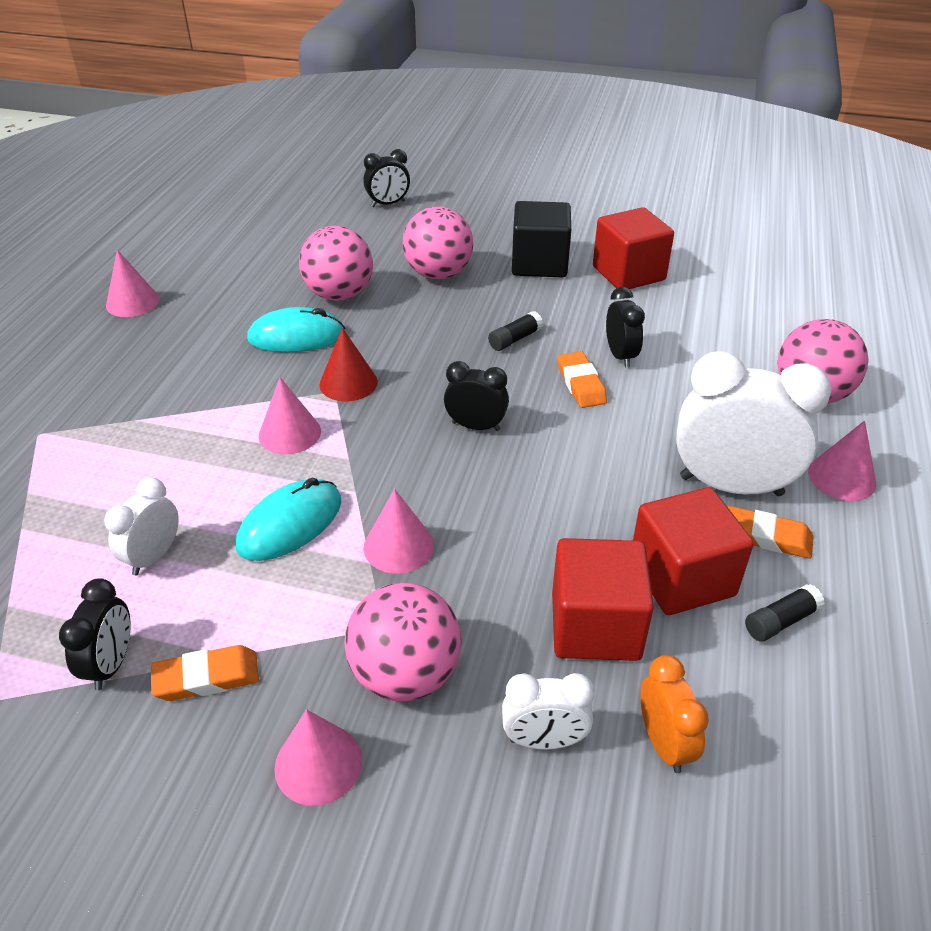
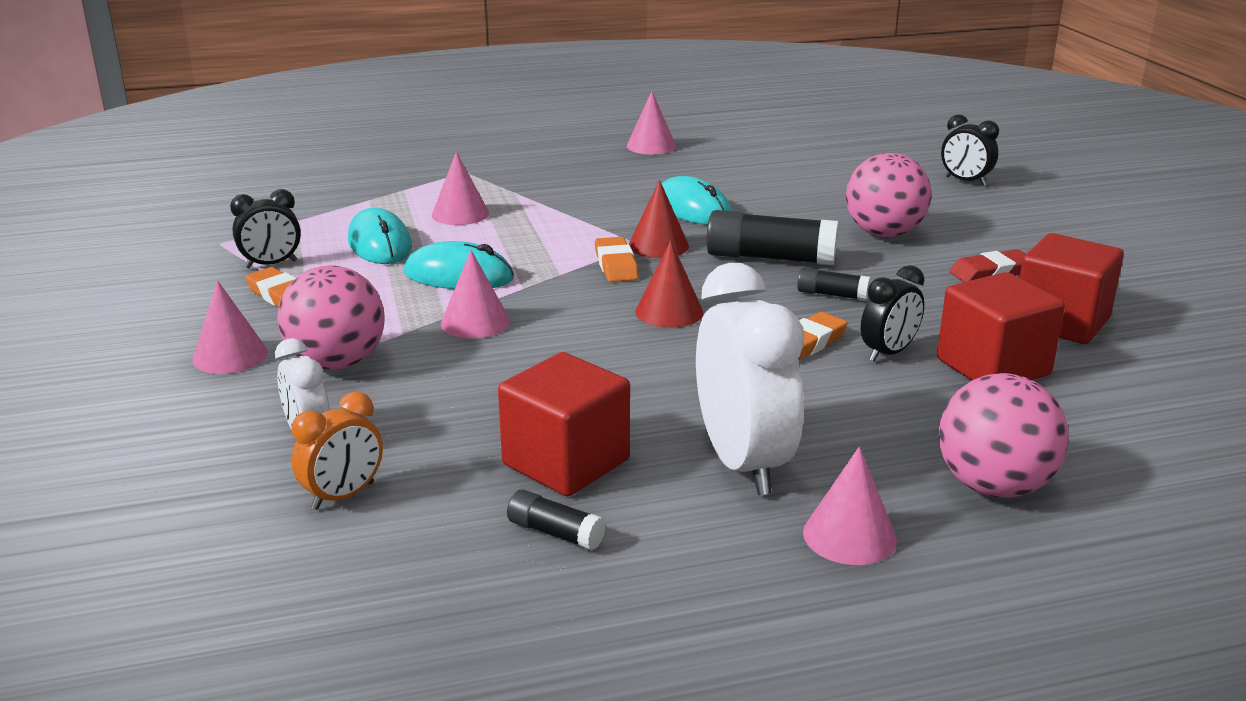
camera: 60 degrees right, 15 degrees down
(154, 556) = (380, 244): white clock -> turquoise mouse
(289, 433) = (564, 244): pink cone -> pink cone (460, 214)
(339, 295) = (779, 206): pink ball -> none
(428, 339) = (770, 258): none -> black glue stick
(476, 426) = (669, 312): black clock -> red cone
(539, 263) = (991, 272): black cube -> red eraser
(595, 626) = (459, 431): red cube -> red cube (993, 367)
(767, 537) = (681, 501): orange eraser -> orange eraser (616, 265)

